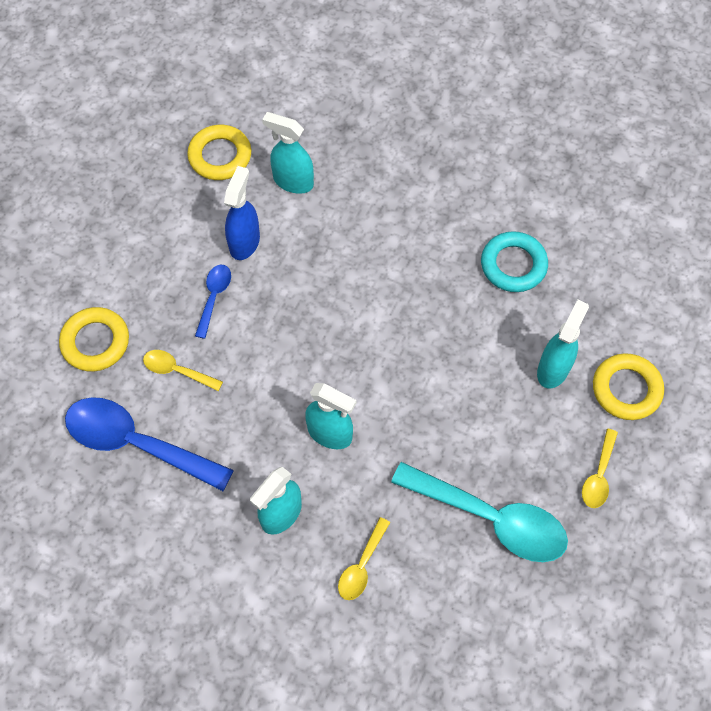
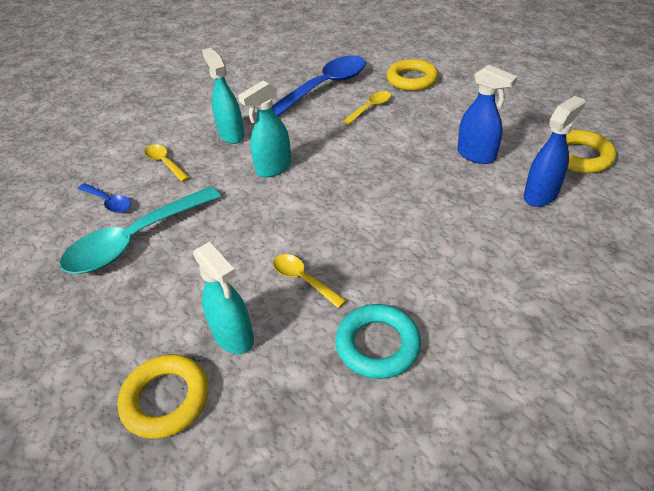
camera: 115 degrees right, 20 degrees down
(214, 297) = (427, 132): blue spoon -> blue spoon (109, 202)
(293, 181) = (540, 195): turquoise spray bottle -> blue spray bottle
(599, 475) = (103, 332): yellow spoon -> yellow spoon (303, 279)

